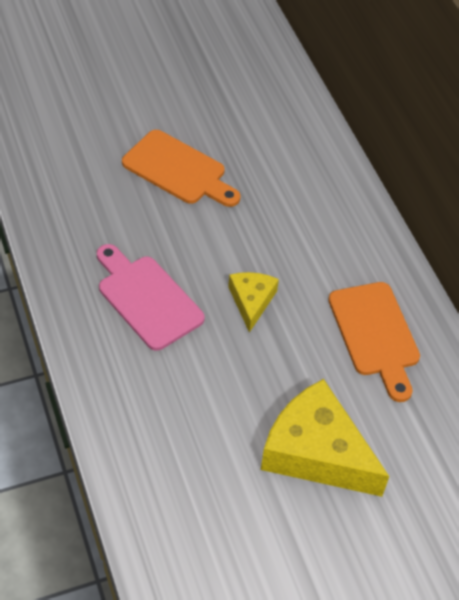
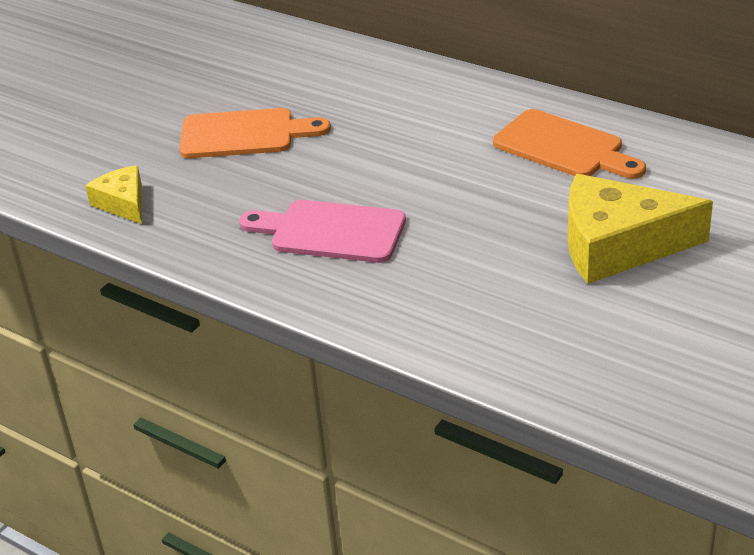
camera: 30 degrees left, 15 degrees down
(251, 301) = (430, 183): yellow cheese -> yellow cheese (123, 203)

